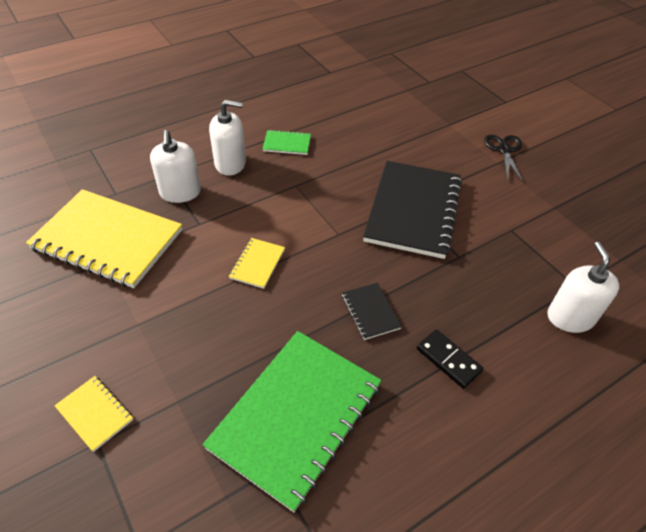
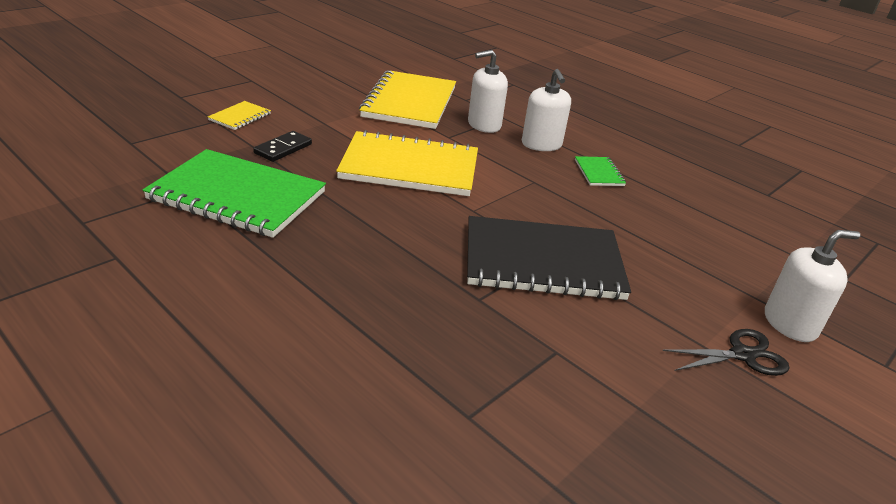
camera: 75 degrees right, 15 degrees down
(257, 264) = (410, 167): yellow notebook -> yellow notebook, size x2.31
(370, 312) = (367, 233): black notebook -> none
(448, 360) = (312, 285): black domino -> black domino (283, 149)
(570, 317) = (403, 402): white soap dispenser -> white soap dispenser (790, 324)

